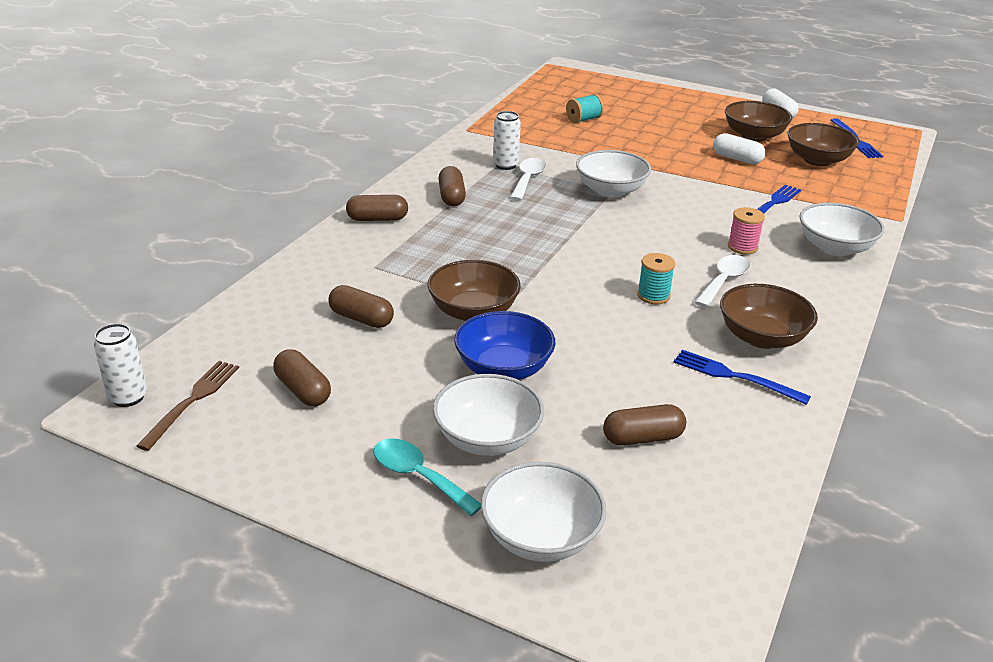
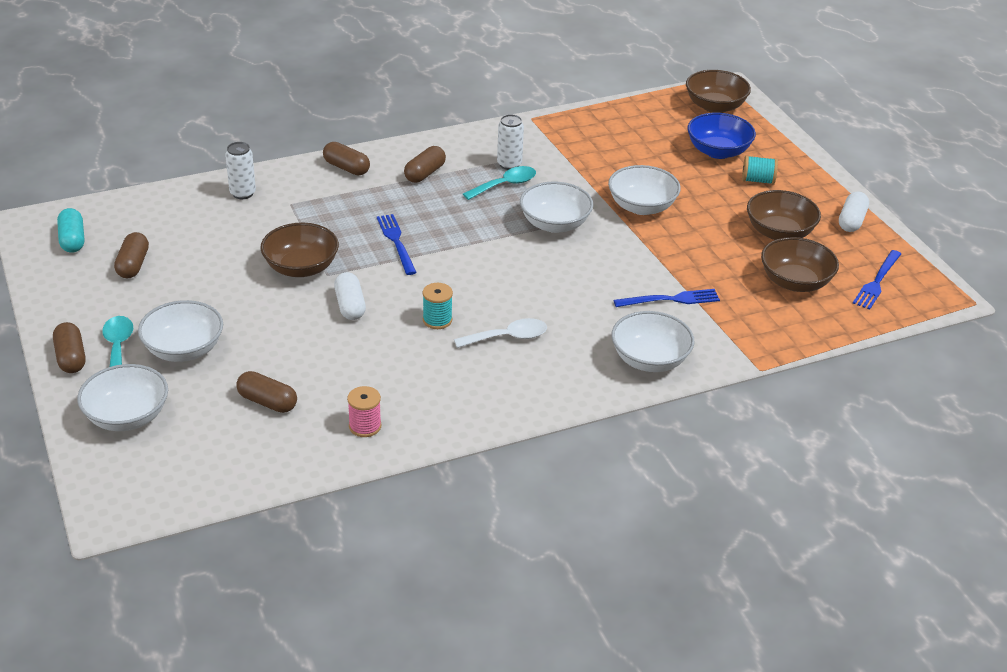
camera: 40 degrees right, 5 degrees up
(128, 397) = (47, 220): white can -> white can (243, 193)
(192, 401) = (72, 240): brown fork -> turquoise capsule
(361, 319) = (229, 236): brown capsule -> brown capsule (71, 357)
(503, 368) = (259, 314): blue bowl -> blue bowl (718, 151)
(528, 180) = (505, 185): white spoon -> turquoise spoon
(583, 119) = (648, 149): turquoise spool -> turquoise spool (757, 180)
(646, 155) = (641, 206): none -> white bowl
(735, 376) = (391, 402): blue fork -> blue fork (396, 242)
(737, 159) = (718, 246): white capsule -> white capsule (350, 306)
(742, 247) = (573, 320): pink spool -> pink spool (365, 426)
(762, 337) = (458, 389): brown bowl -> brown bowl (715, 106)

